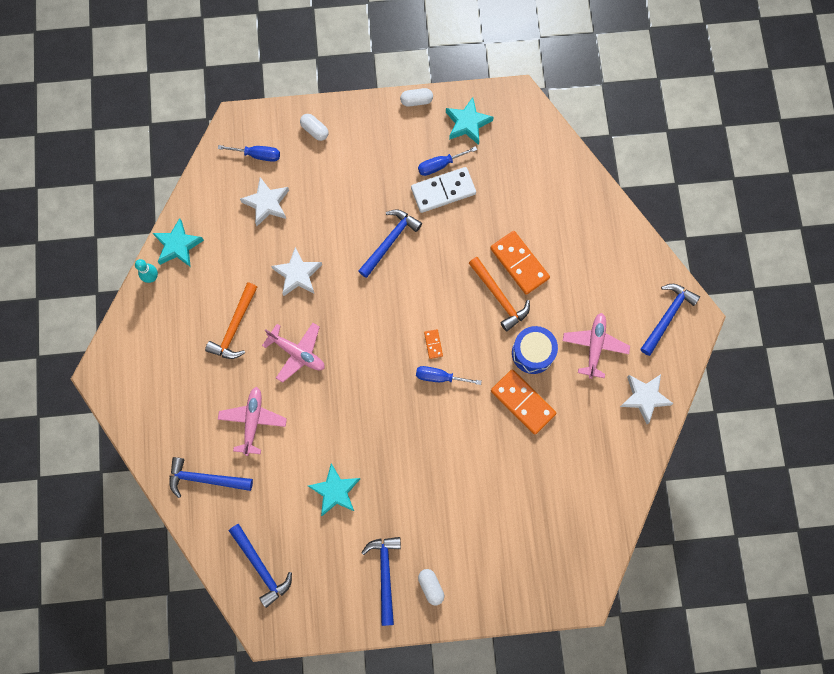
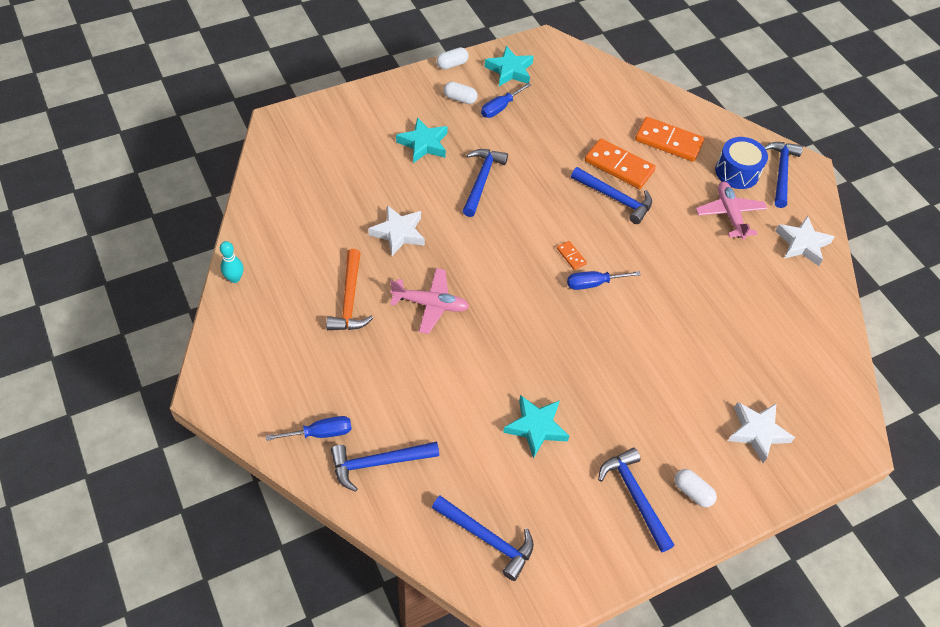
camera: 25 degrees left, 20 degrees down
(178, 245) = (254, 241): turquoise star -> turquoise star (424, 144)
(253, 421) = (409, 385): pink plane -> none
(257, 155) = (310, 142): blue screwdriver -> blue screwdriver (320, 433)
(267, 203) = (338, 180): white star -> white star (757, 432)
(315, 130) = (361, 109): white capsule -> white capsule (460, 99)
(443, 191) = (514, 127): white domino -> none
(499, 297) = (615, 198): orange hammer -> blue hammer
(522, 402) = (689, 282): orange domino -> orange domino (668, 141)
(532, 353) = (674, 236): blue drum -> blue drum (737, 172)

